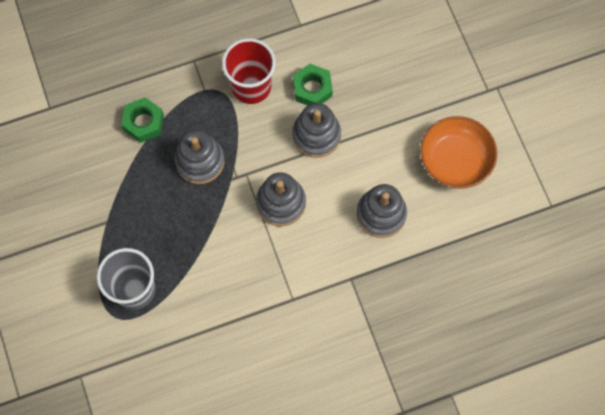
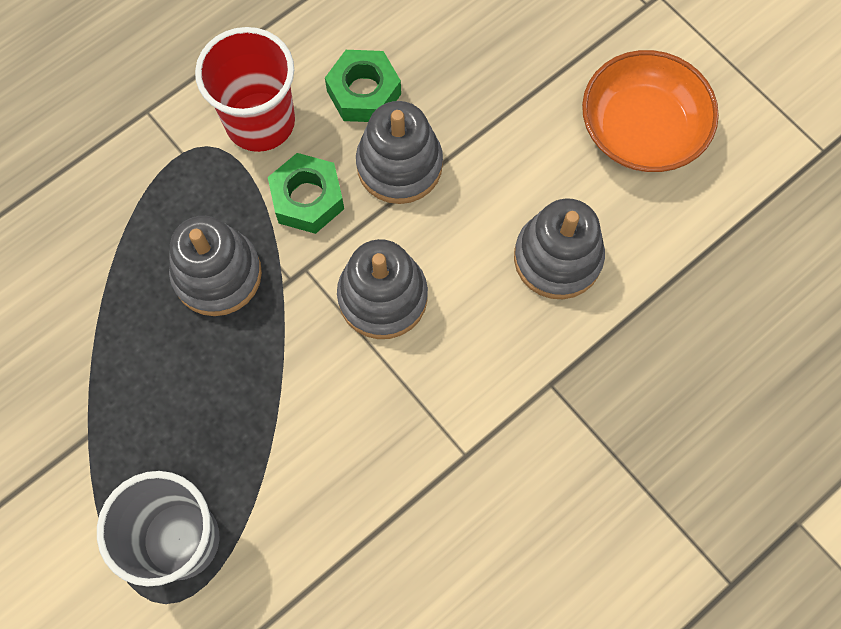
camera: 20 degrees left, 0 degrees up
(143, 123) = (95, 242): green nut -> green nut (307, 199)

